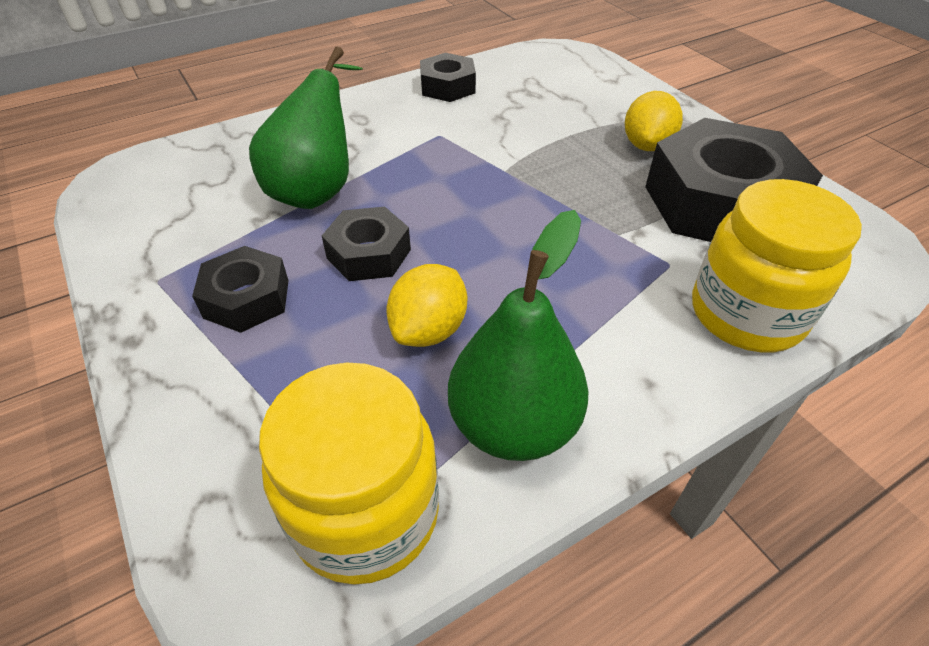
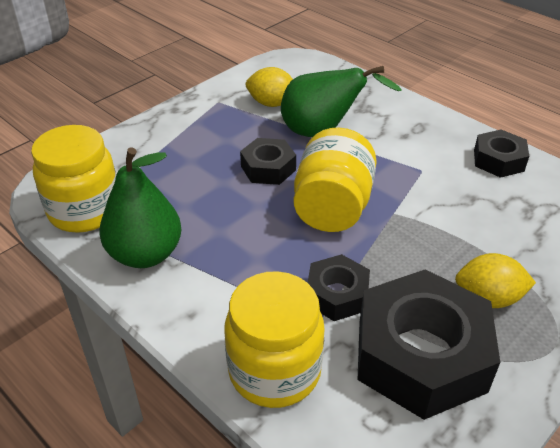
camera: 75 degrees right, 5 degrees down
(247, 298) = (214, 134): black nut -> black nut (337, 294)
(429, 330) = (210, 207): yellow lemon -> yellow lemon (272, 103)
(477, 213) = (332, 207): none -> yellow jar

